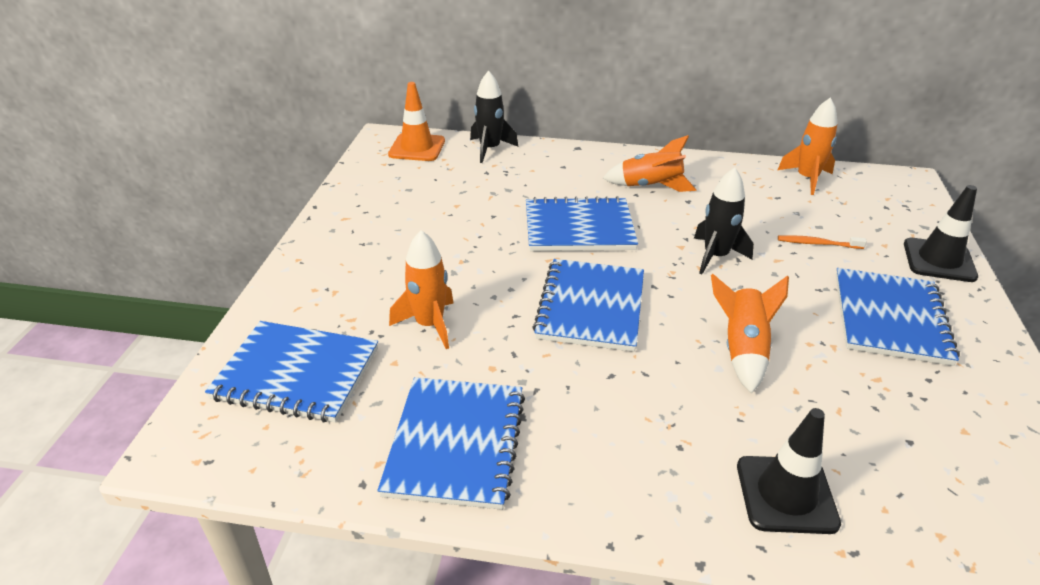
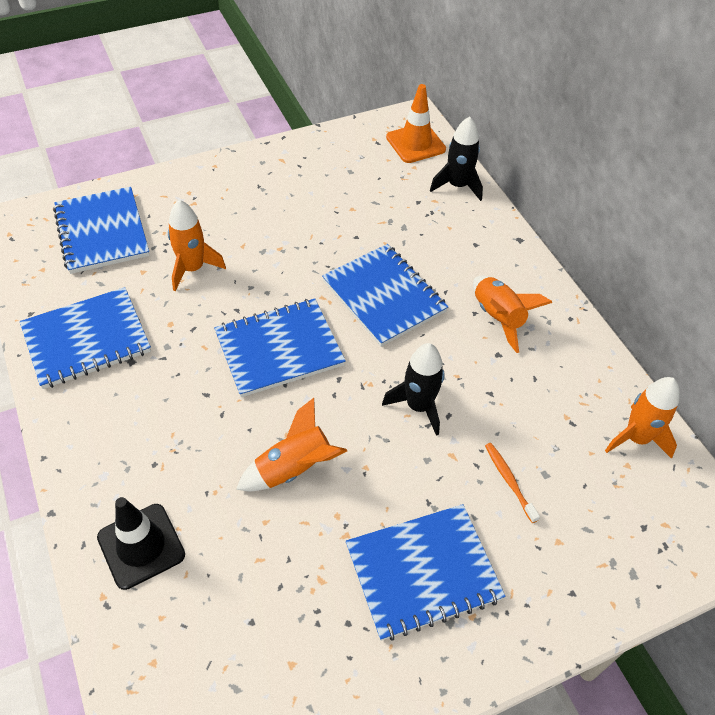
camera: 55 degrees right, 15 degrees up
(939, 260) = (569, 599): black traffic cone -> none

